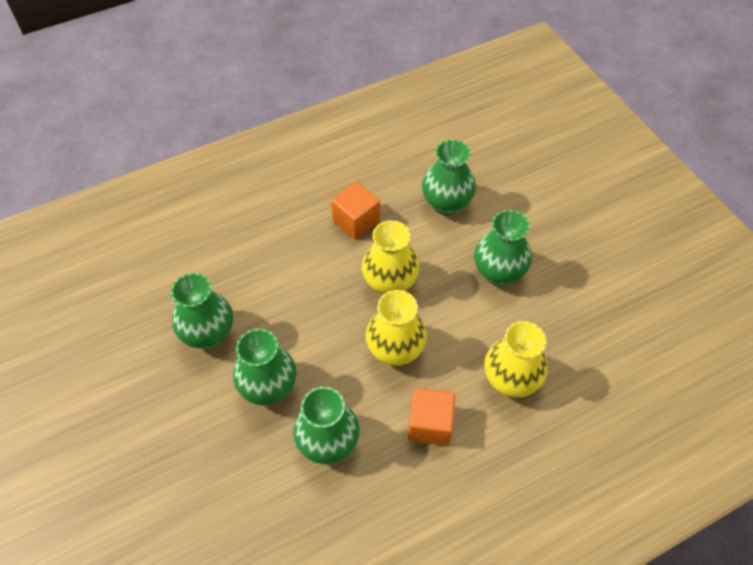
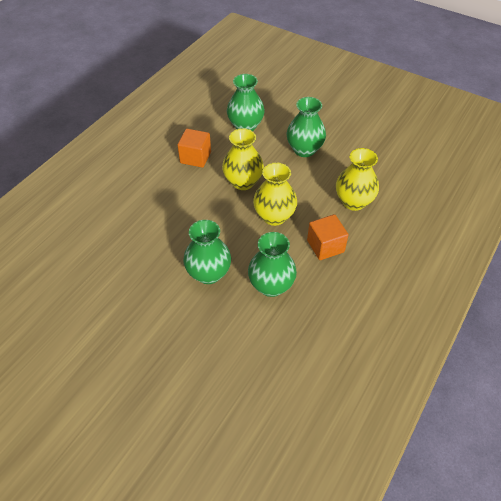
camera: 30 degrees left, 5 degrees down
(208, 334) = (143, 262): green vase -> none

